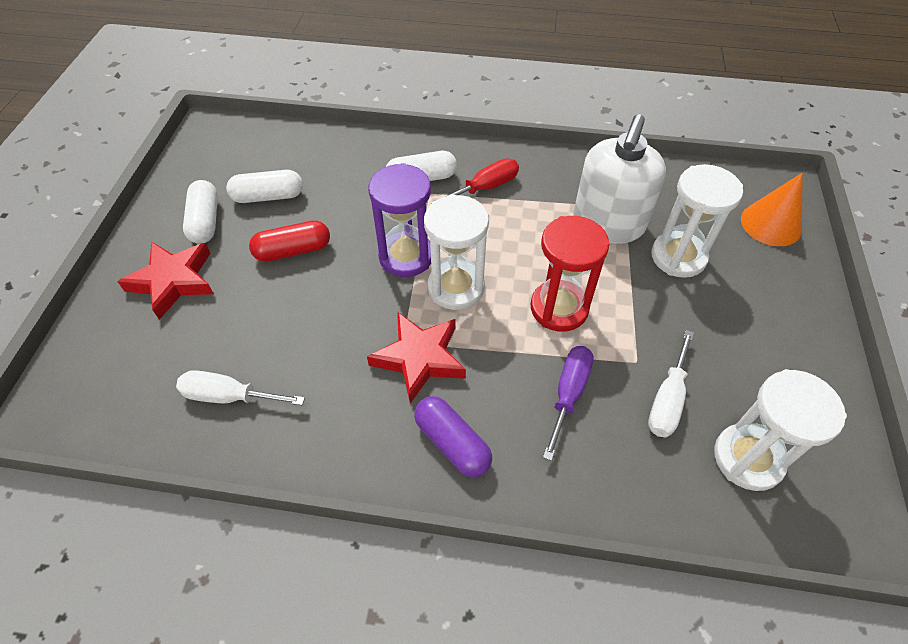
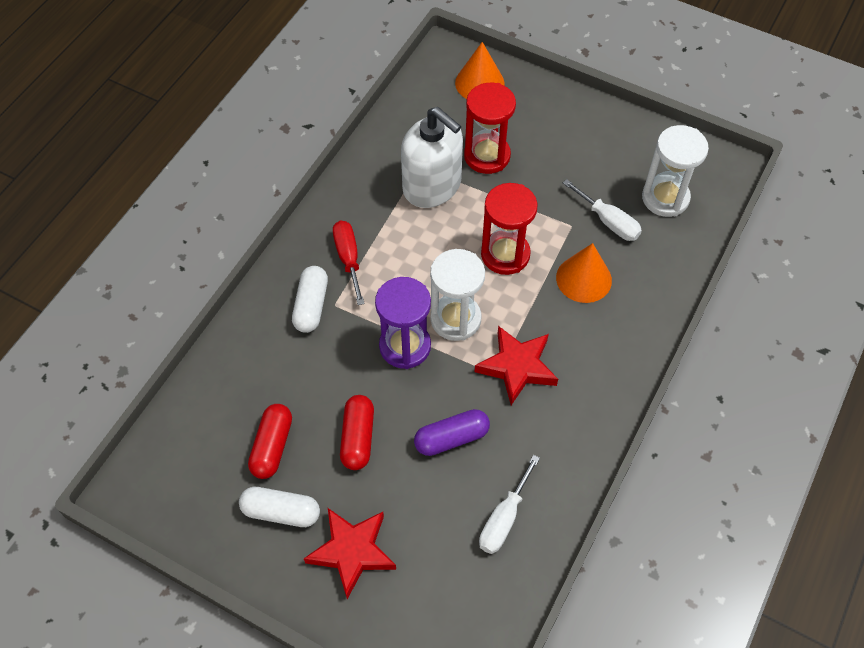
camera: 70 degrees left, 5 degrees up
(268, 196) = (272, 446): white capsule -> red capsule
(452, 443) = (599, 367): purple capsule -> purple capsule (451, 438)
(568, 394) = (584, 279): purple screwdriver -> orange cone
(678, 257) = (487, 156): white hourglass -> red hourglass

